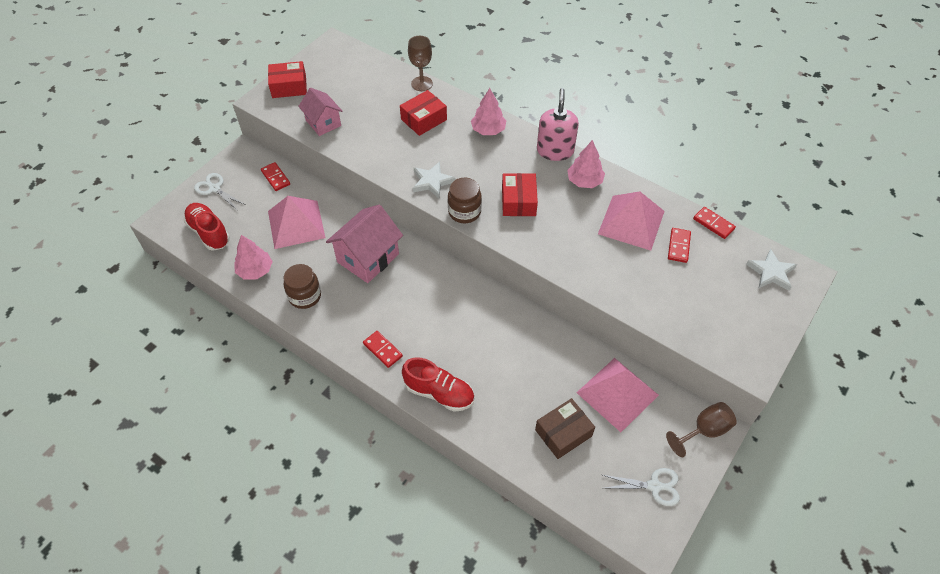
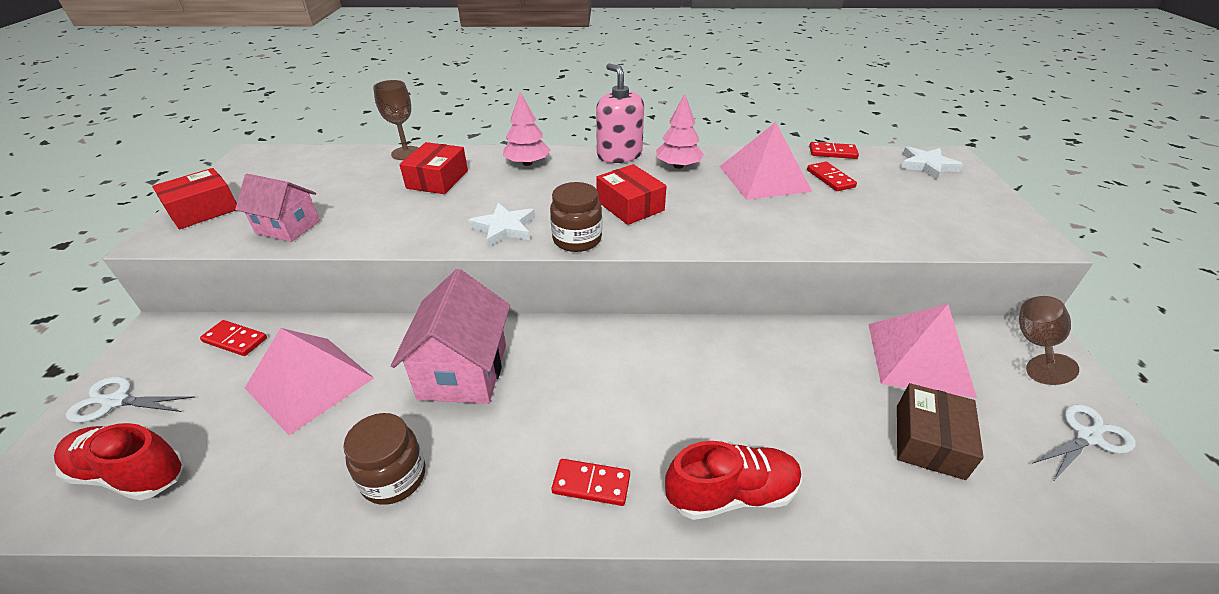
camera: 35 degrees left, 15 degrees down
(255, 270) = (268, 487): pink tree -> none

